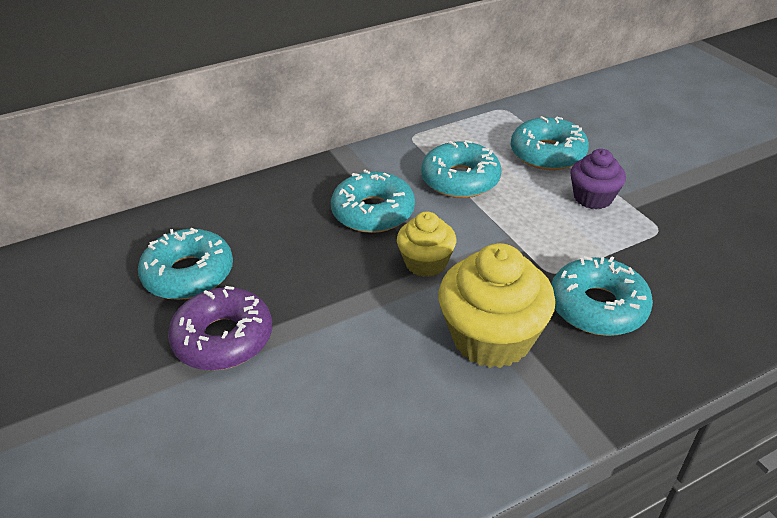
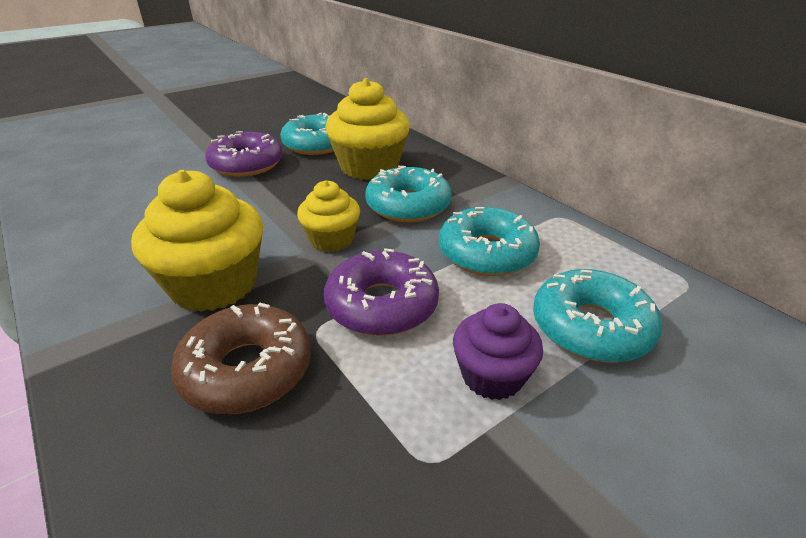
camera: 80 degrees right, 5 degrees down
(277, 232) = (369, 167): none -> yellow cupcake
(523, 237) = (382, 305): none -> purple donut
(597, 306) = (247, 370): turquoise donut -> brown donut

